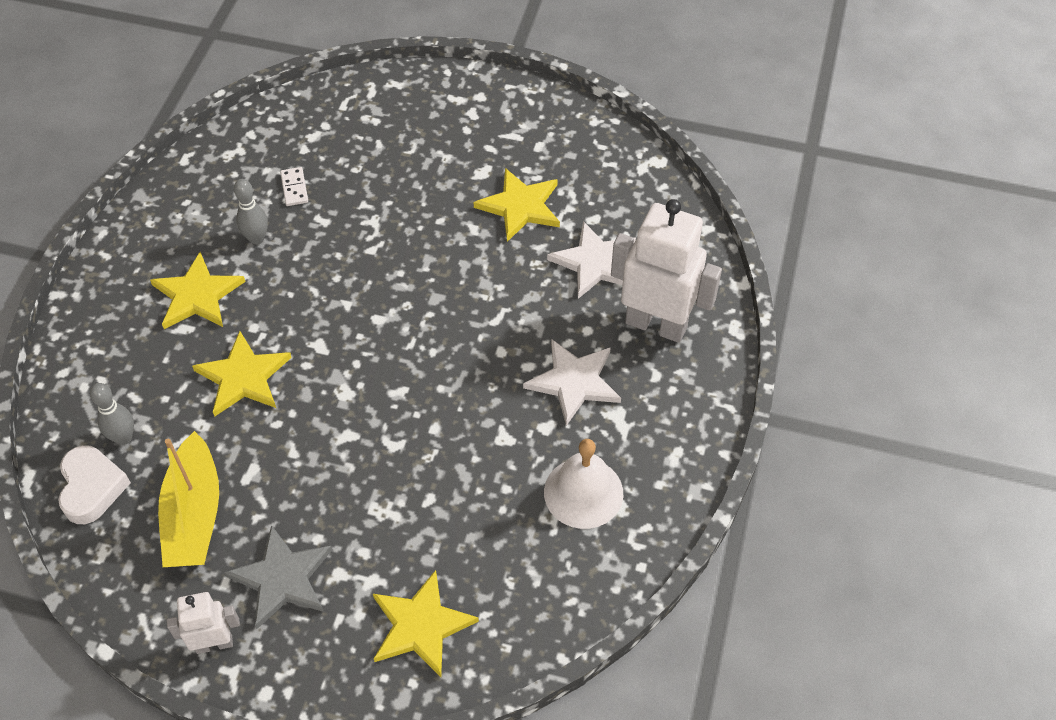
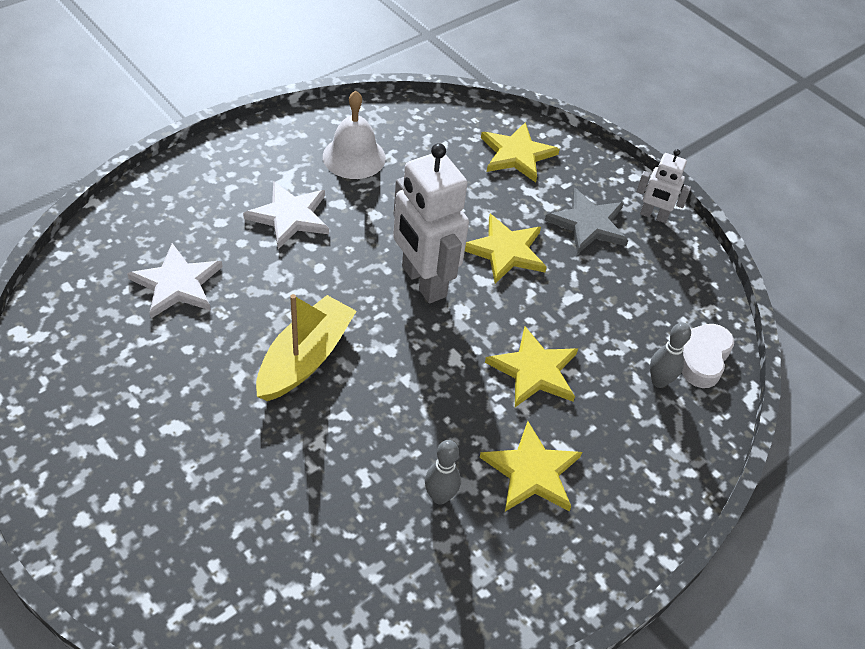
camera: 150 degrees left, 5 degrees down
(194, 514) = (629, 295): yellow boat -> yellow boat (305, 358)
(294, 188) = (363, 532): white domino -> none
(520, 206) = (179, 369): yellow star -> yellow star (505, 251)
(656, 324) = (189, 215): white robot -> white robot (423, 282)

